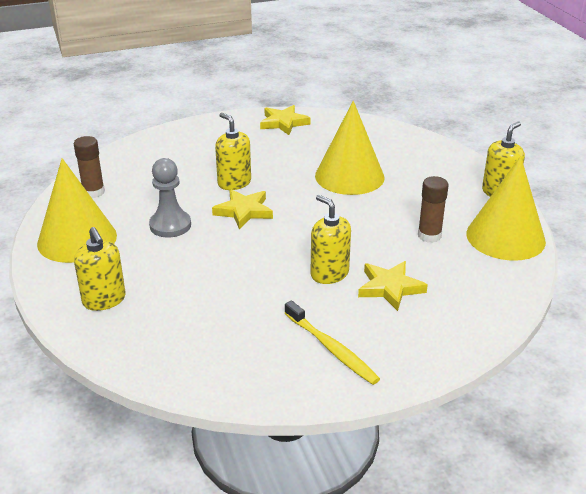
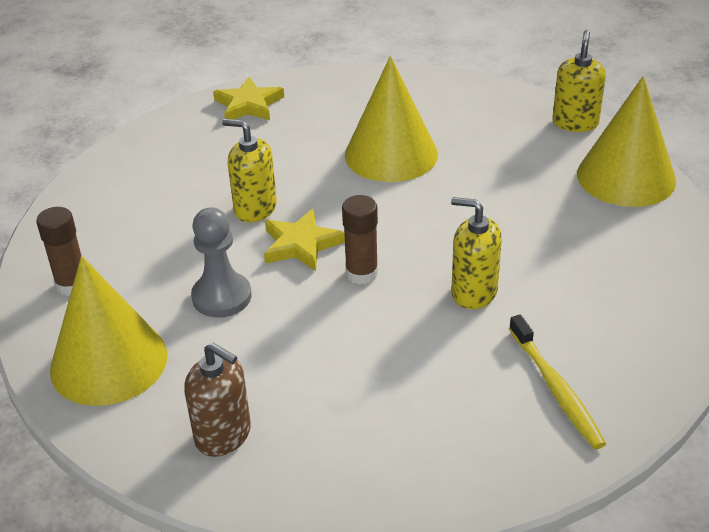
camera: 25 degrees left, 5 degrees up
(104, 300) = (223, 435): yellow soap dispenser -> brown soap dispenser
(331, 348) = (555, 388): yellow toothbrush -> yellow toothbrush turned 45 degrees clockwise
(390, 288) = (556, 285): yellow star -> none
(429, 236) = (545, 203): brown glue stick -> brown glue stick (361, 273)

